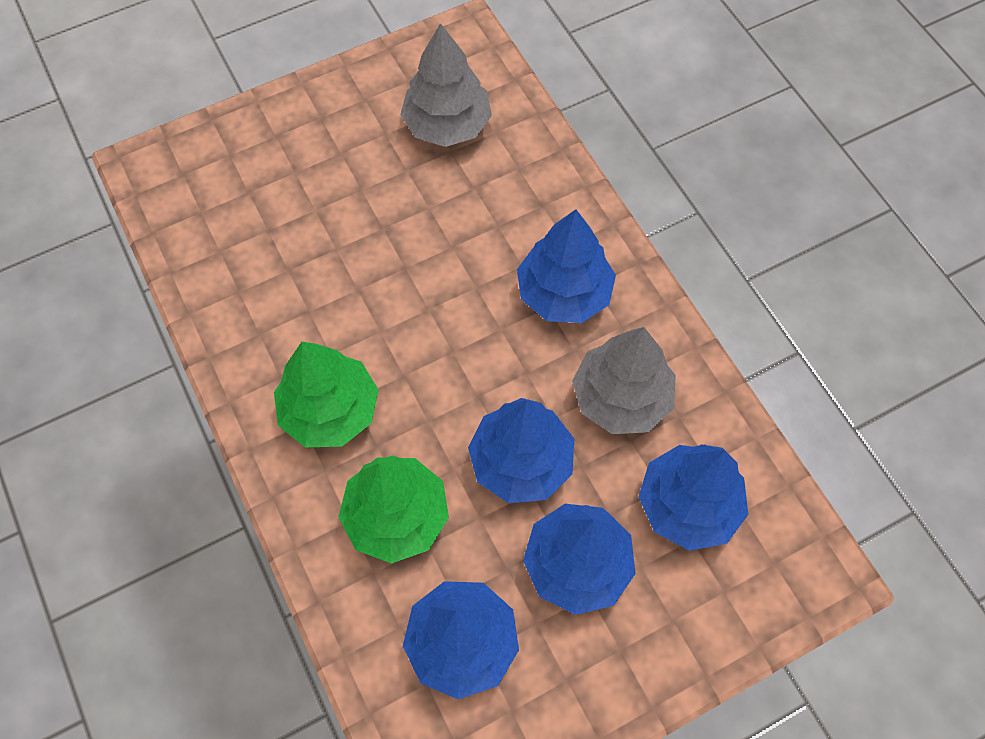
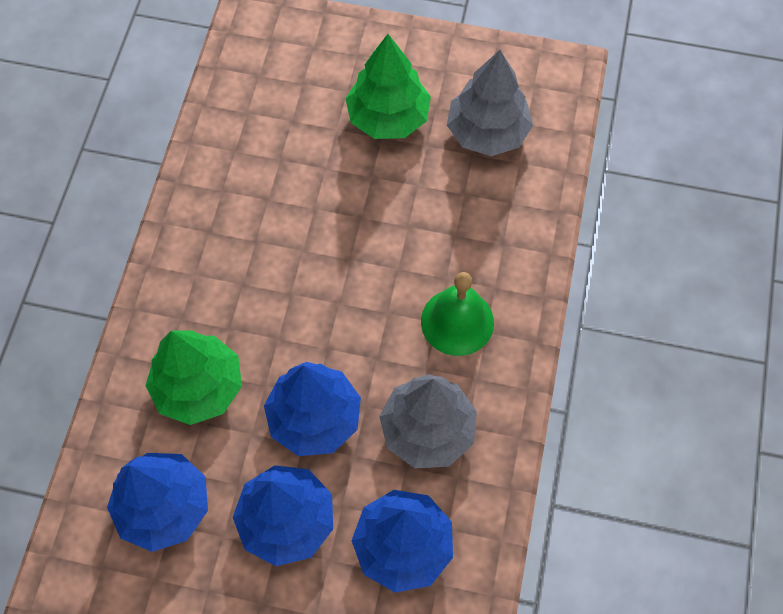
camera: 40 degrees right, 0 degrees up
(330, 410) = (220, 280): green tree -> green tree (388, 117)
(564, 293) = (457, 321): blue tree -> green bell

